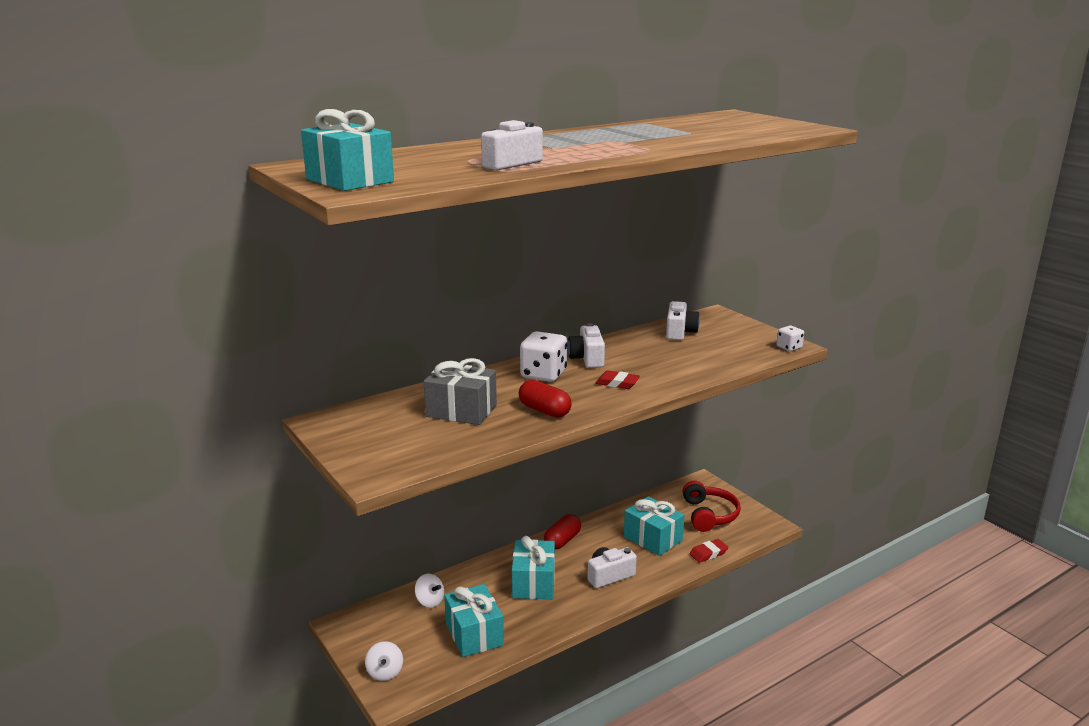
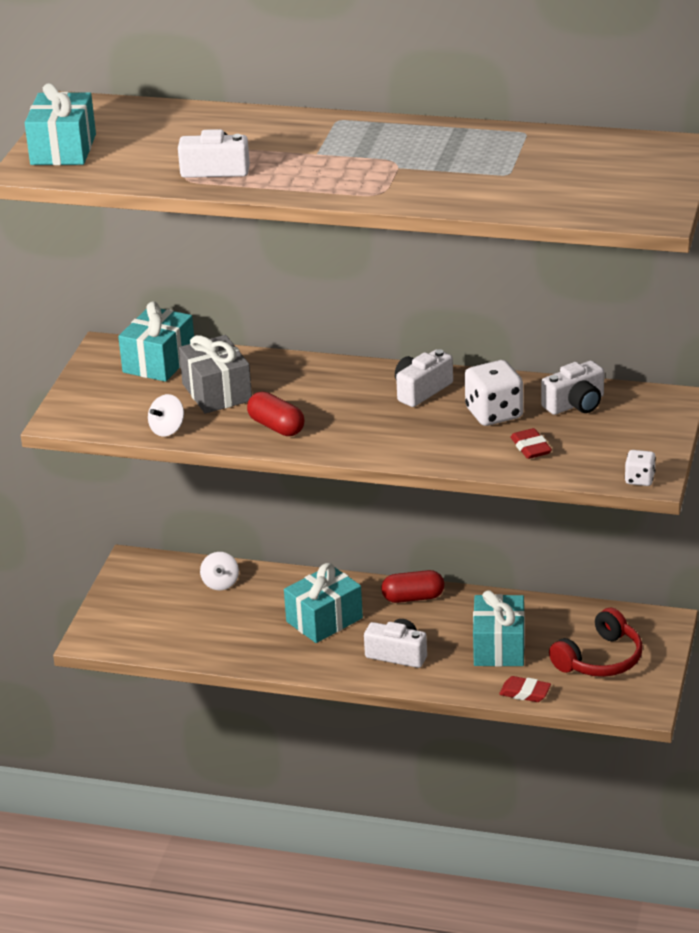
camera: 50 degrees right, 10 degrees up
(385, 672) = (109, 618): white spinning top -> white spinning top (167, 429)
(474, 634) = (212, 631): turquoise gift -> turquoise gift (159, 362)
(543, 374) = (348, 389): white dice -> white dice (494, 413)
(544, 410) = (276, 427): red capsule -> red capsule turned 45 degrees counterclockwise
(617, 383) = (389, 431): red eraser -> red eraser (531, 447)

